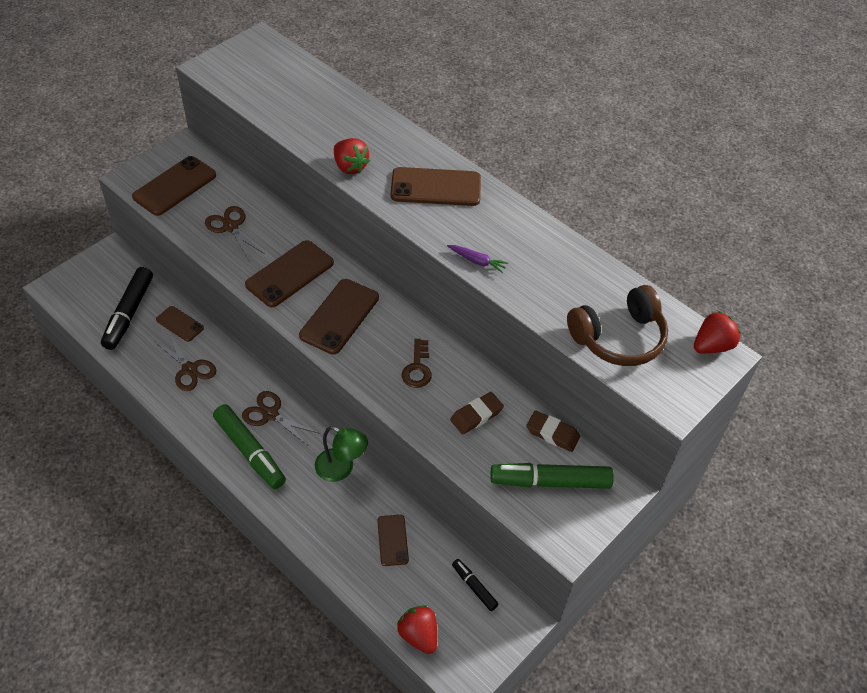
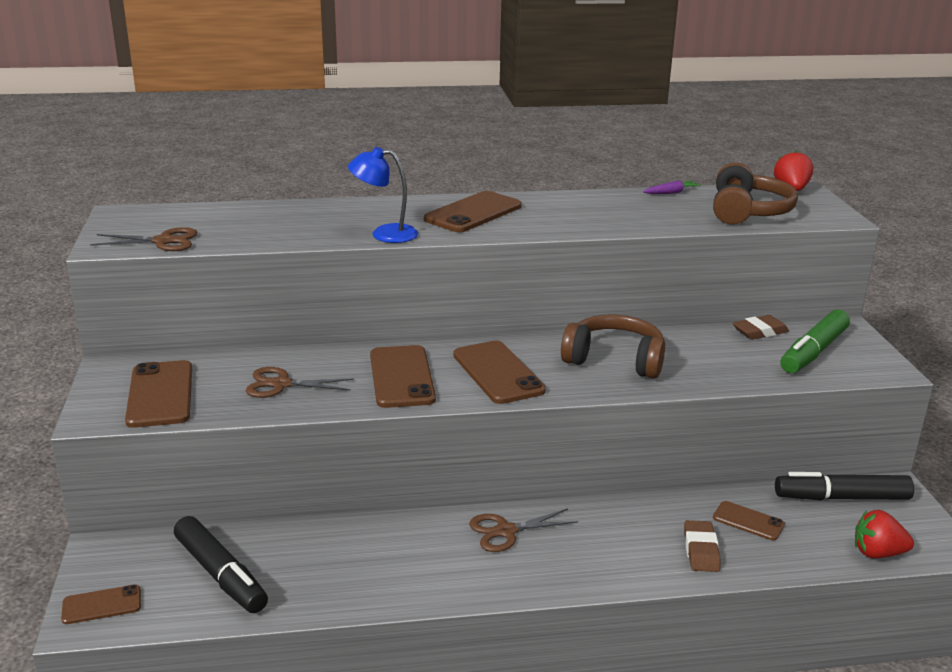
camera: 50 degrees left, 25 degrees down
(180, 324) = (293, 542): brown phone -> brown phone (102, 605)
(189, 369) = (370, 562): brown scissors -> brown scissors (163, 241)
(250, 451) = (542, 566): green marker -> none
(341, 469) = (628, 515): green lamp -> none
(350, 167) = (384, 234): red strawberry -> blue lamp
(417, 368) = (614, 360): brown key -> brown headphones
(474, 587) = (841, 497): black marker -> black marker, size x1.89
(476, 415) = (704, 355): brown eraser -> brown eraser (701, 550)
(477, 261) = (591, 227): purple carrot -> purple carrot (671, 193)

